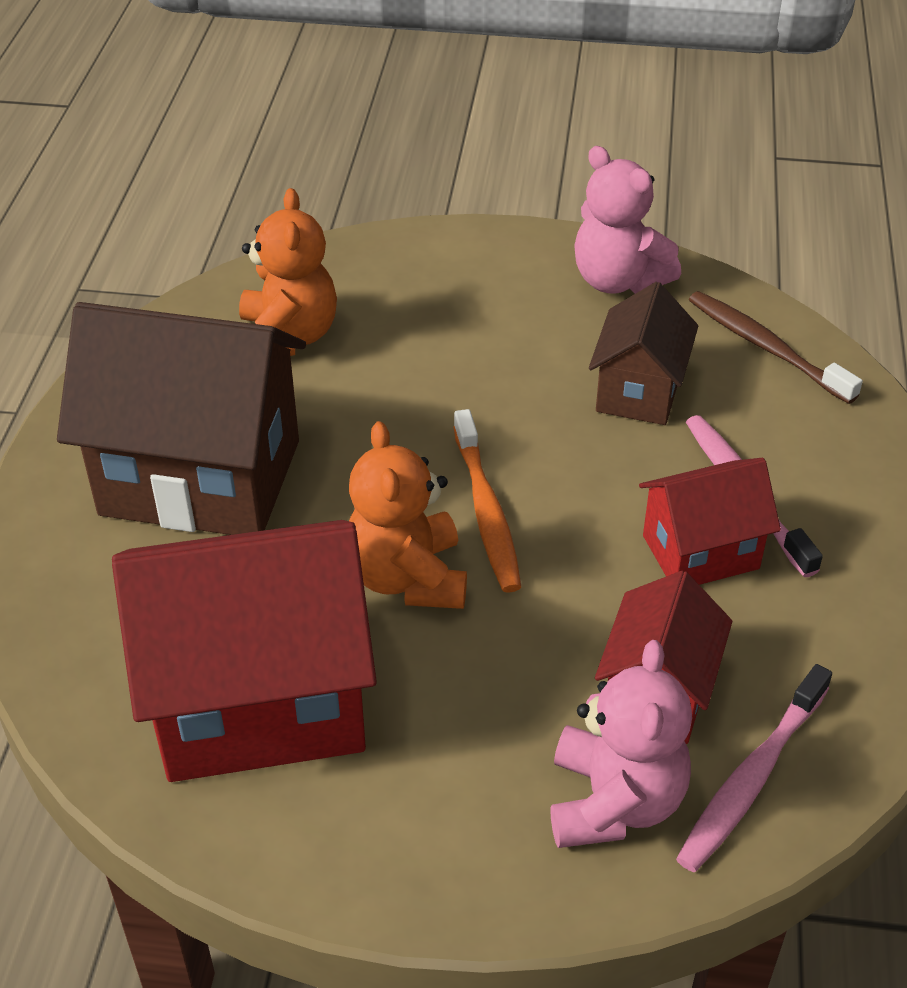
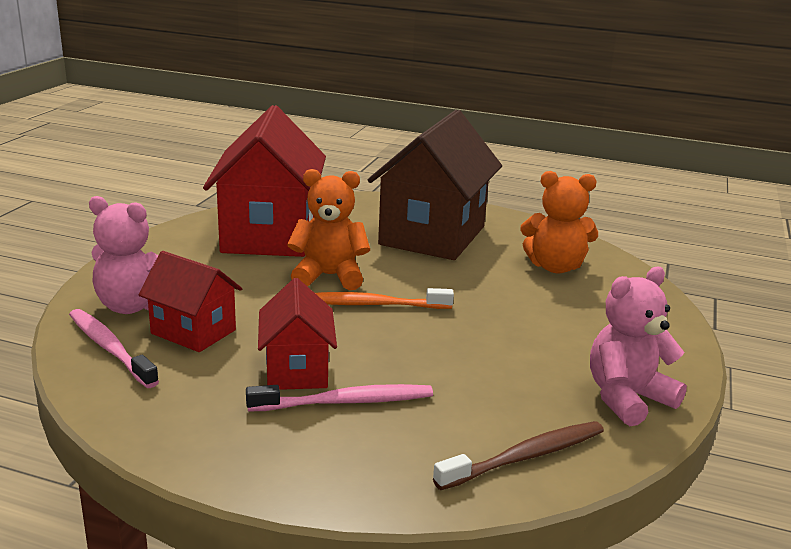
camera: 100 degrees right, 20 degrees down
(639, 391) = (476, 380): brown house -> none

